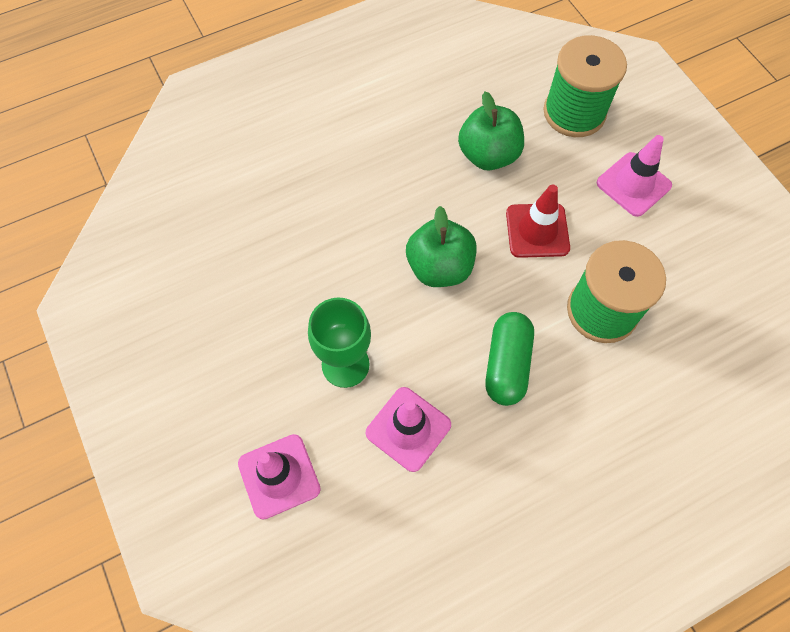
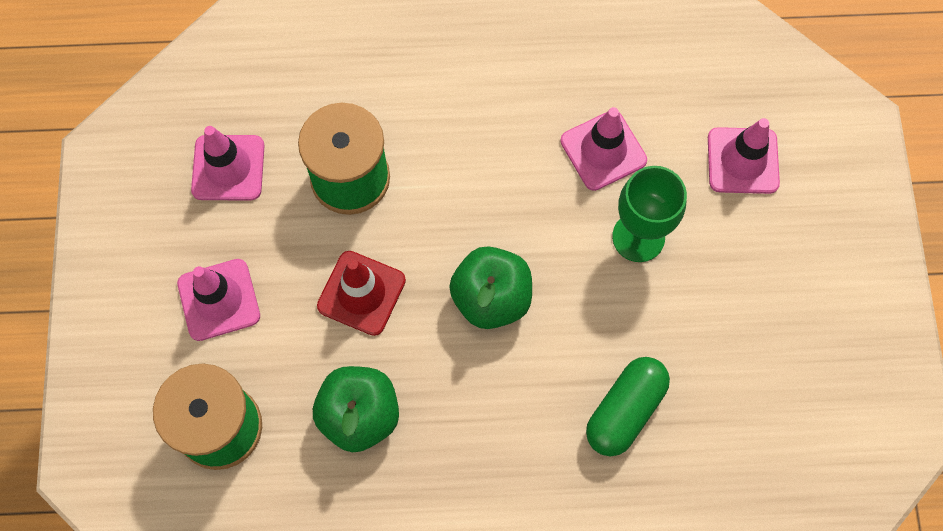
camera: 155 degrees left, 5 degrees up
(506, 364) = (477, 168): green capsule -> green capsule (625, 410)
(699, 277) = (228, 168): none -> pink traffic cone

